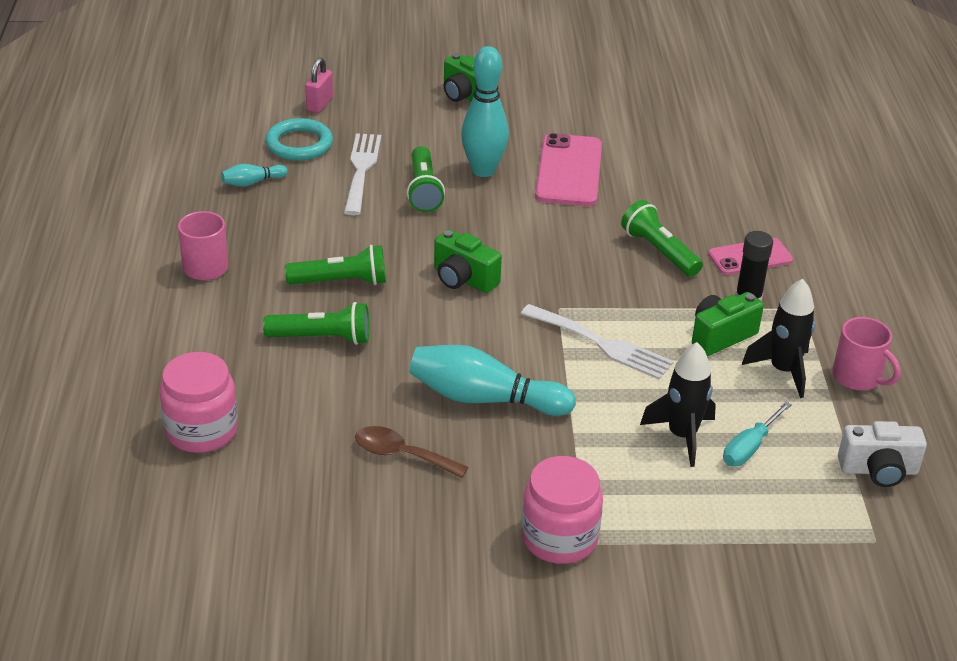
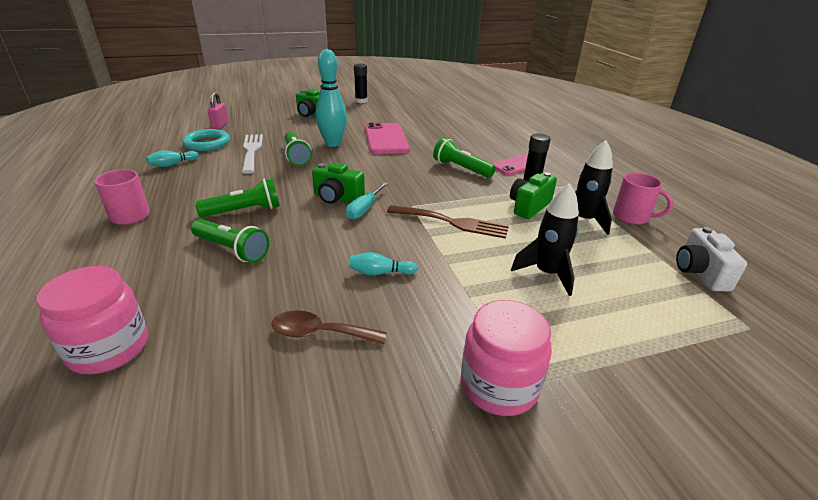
camera: 15 degrees left, 5 degrees down
(322, 338) = (232, 250): green flashlight -> green flashlight turned 45 degrees clockwise
(484, 398) = (380, 273): turquoise bowling pin -> turquoise bowling pin, size x0.48
(558, 67) = (361, 101): none -> black glue stick
(602, 344) = (452, 222): white fork -> brown fork
(749, 447) = (600, 273): turquoise screwdriver -> turquoise screwdriver (364, 209)
(878, 470) = (699, 273): white camera -> white camera turned 105 degrees clockwise

